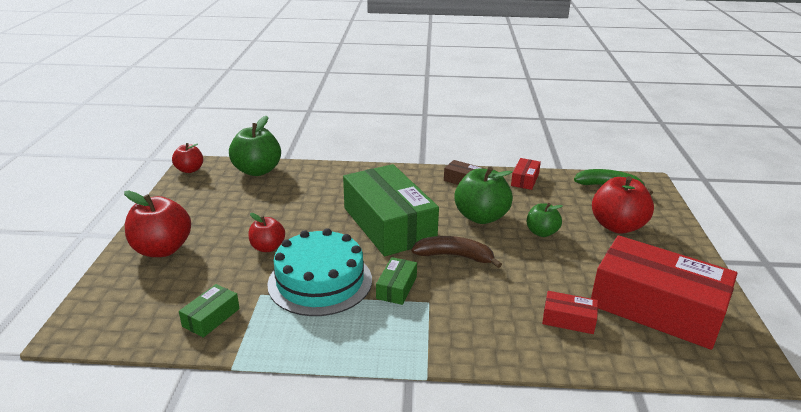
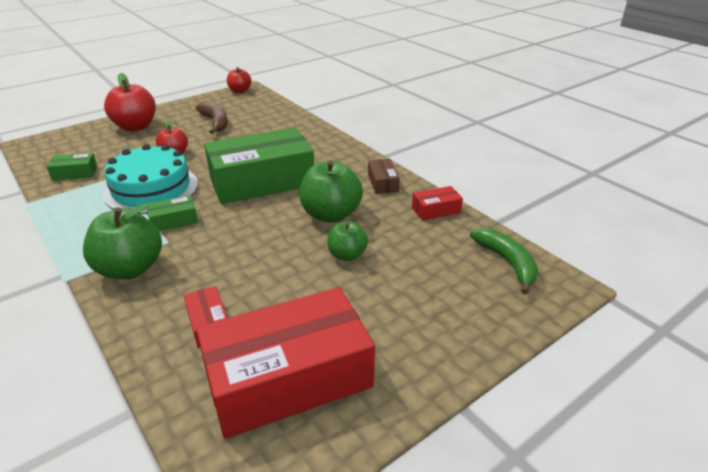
camera: 50 degrees right, 5 degrees up
(257, 171) = (270, 108): green apple -> green apple (130, 269)
(388, 224) = (262, 181): green box -> green box turned 45 degrees clockwise
(455, 256) = (249, 227): brown banana -> brown banana (215, 122)
(617, 226) = (425, 296): red apple -> none
(656, 307) = (288, 378): red box -> red box turned 75 degrees clockwise

